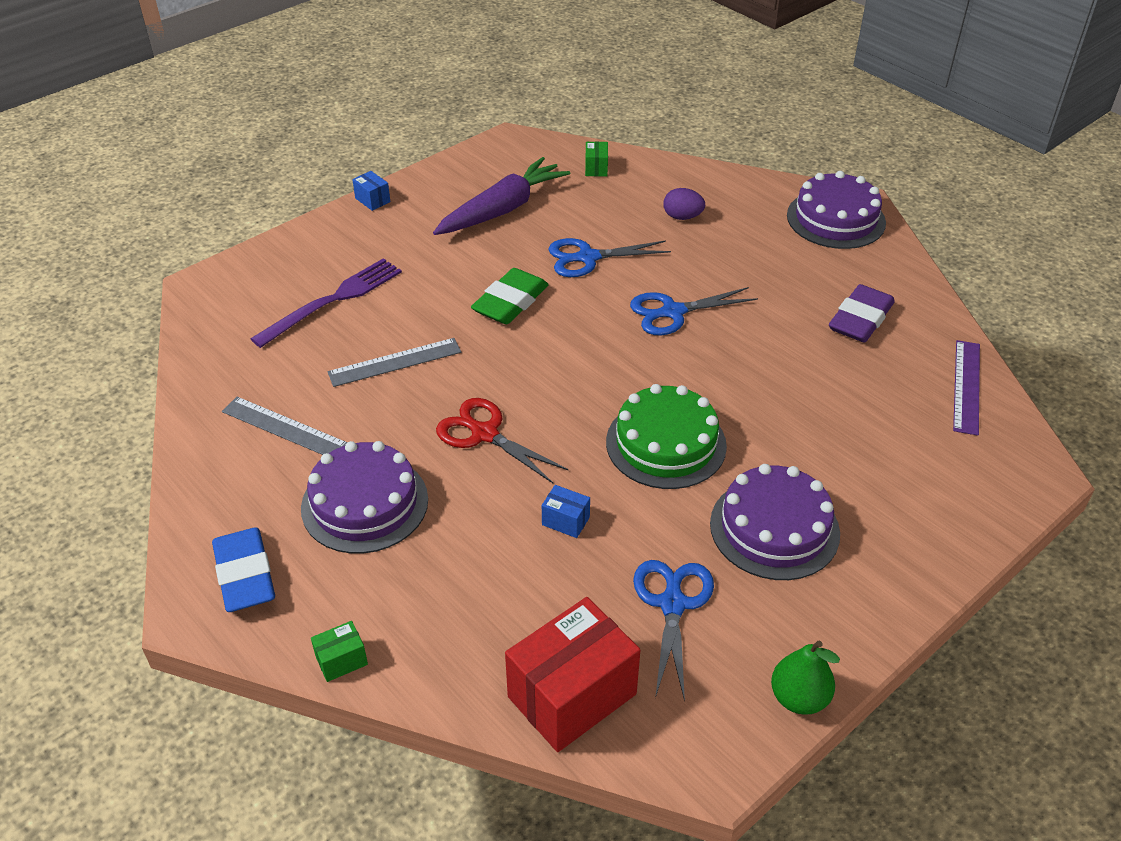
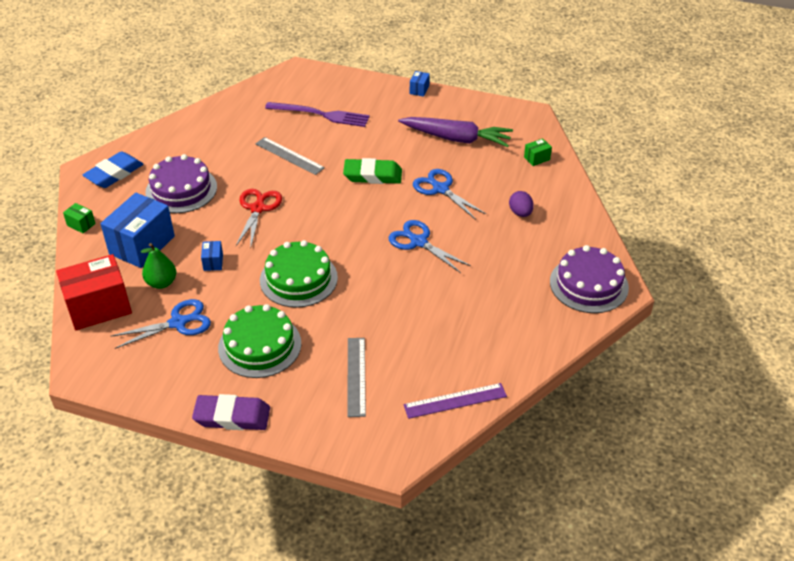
camera: 60 degrees right, 0 degrees up
(284, 427) = (215, 142): grey ruler -> grey ruler (356, 376)
(461, 594) = (142, 245): none -> blue box
(572, 695) = (99, 307): red box -> red box turned 45 degrees counterclockwise
(774, 528) = (259, 345): purple cake -> green cake
(799, 698) = (140, 393): green pear -> green pear (161, 283)
(860, 319) = (483, 328): purple eraser -> purple eraser (232, 416)

